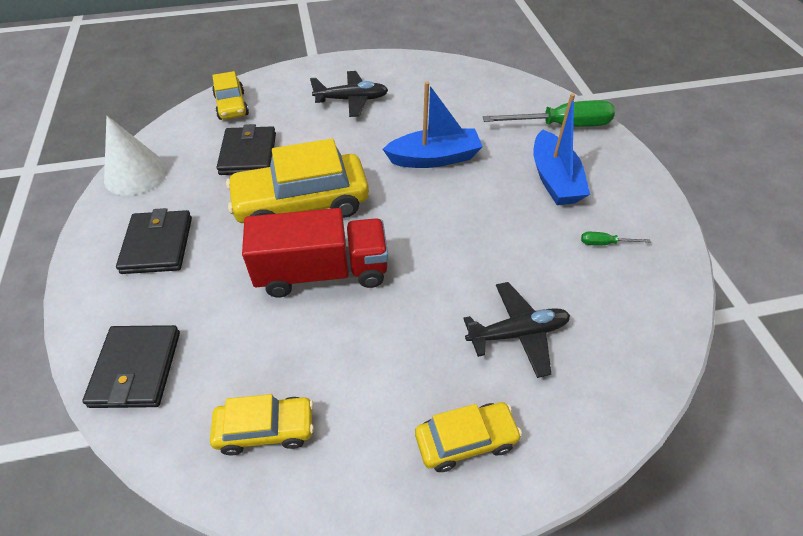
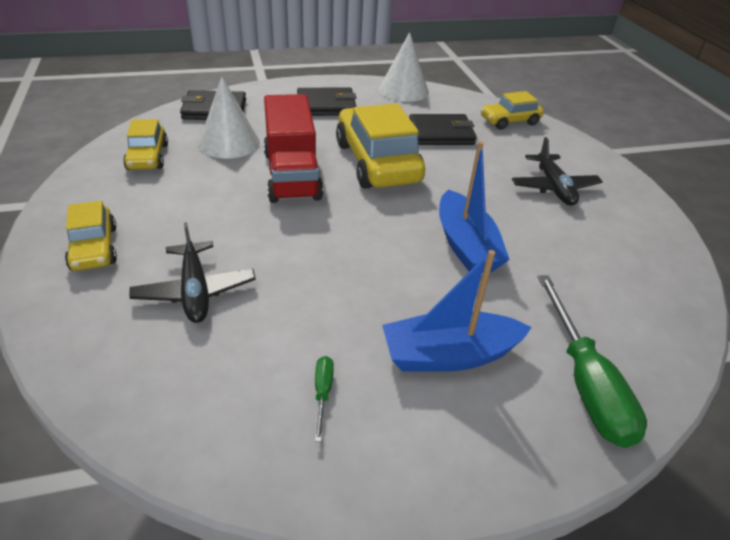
camera: 85 degrees right, 10 degrees down
(239, 339) = (229, 143): none -> white cone

